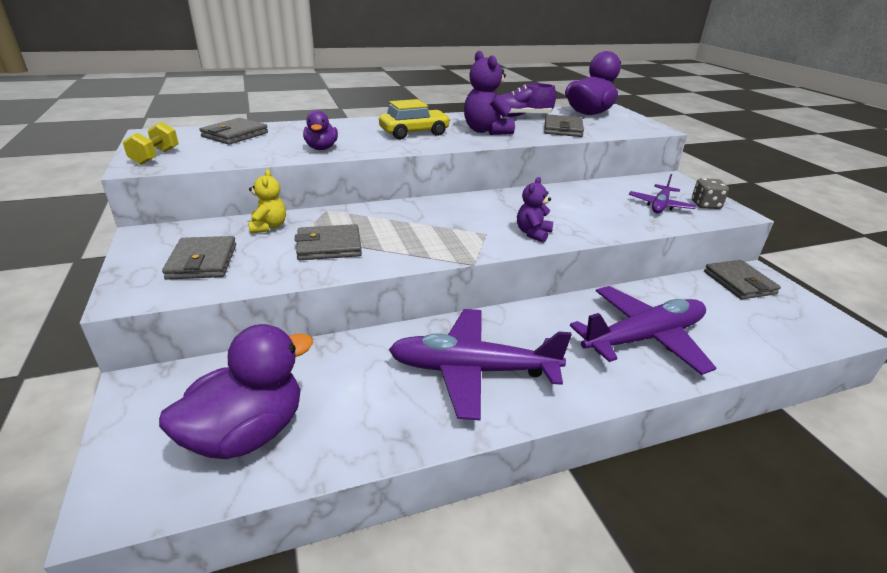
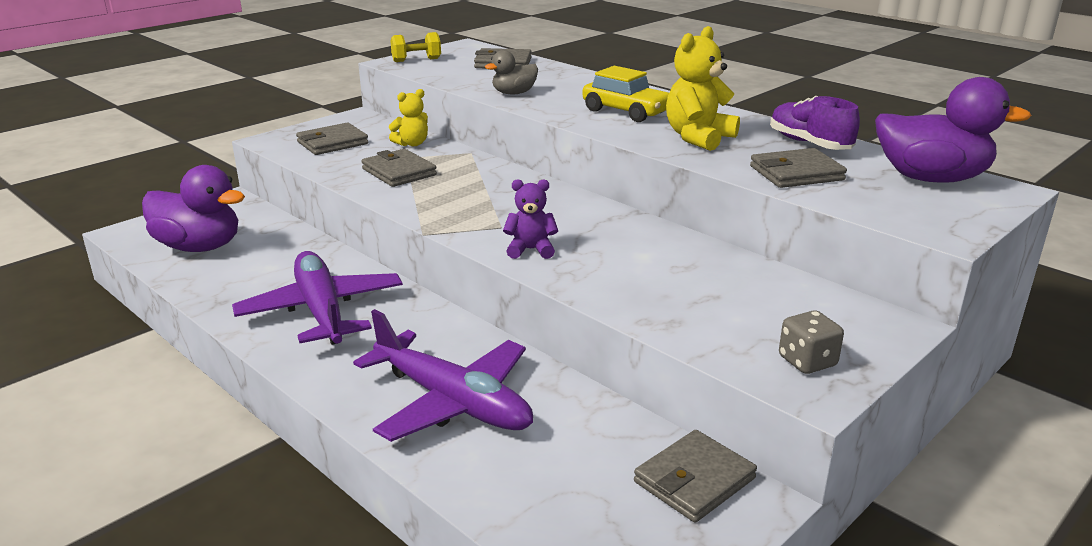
camera: 65 degrees right, 5 degrees down
(321, 148) = (514, 93): purple duck -> grey duck
(486, 131) = (698, 138): purple teddy bear -> yellow teddy bear
(660, 205) = (744, 322): purple plane -> none

